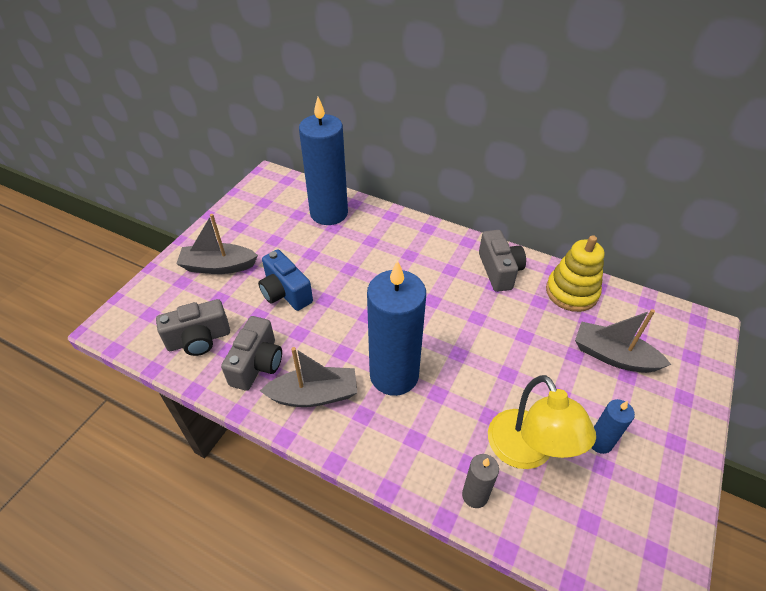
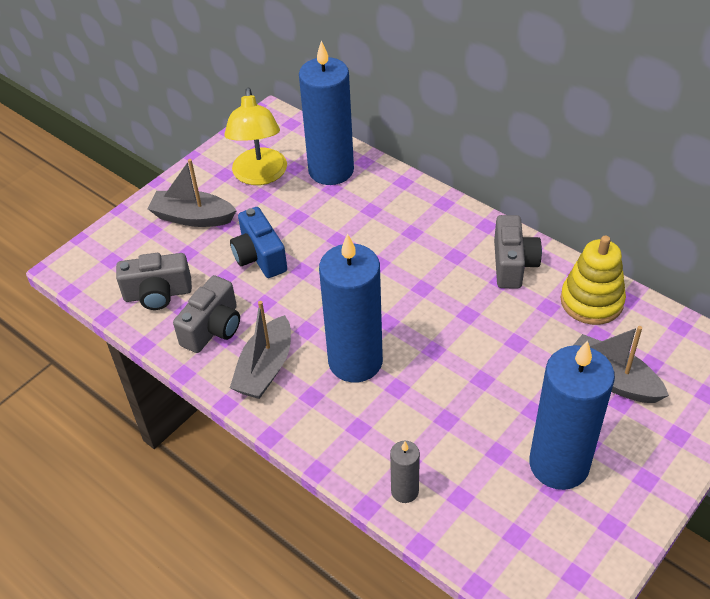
camera: 15 degrees right, 0 degrees up
(314, 395) = (265, 368): grey boat -> grey boat turned 105 degrees clockwise
(527, 452) = (474, 460): yellow lamp -> yellow lamp (260, 175)
(599, 442) = (559, 464): blue candle -> blue candle, size x2.19

